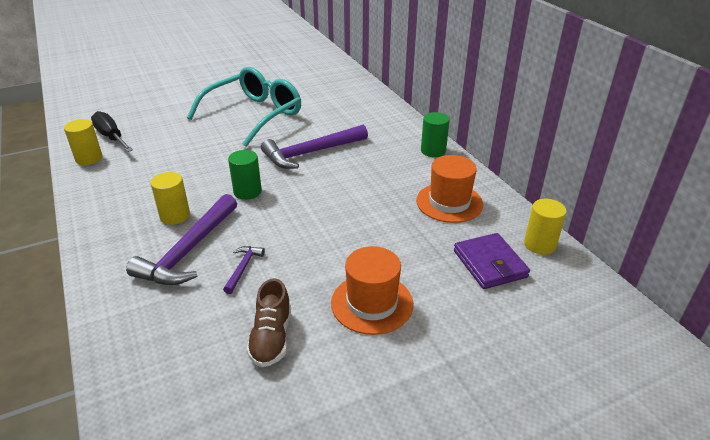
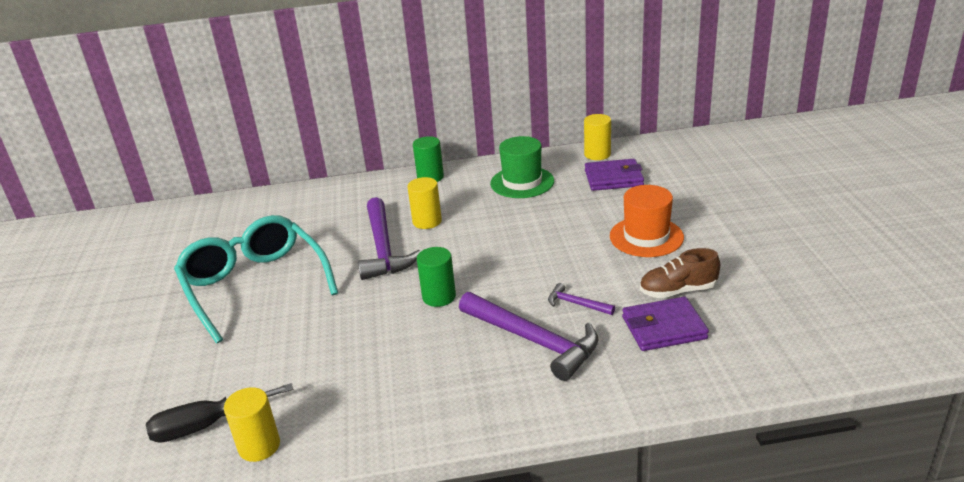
camera: 70 degrees left, 5 degrees down
(175, 216) = (460, 352): yellow cylinder -> yellow cylinder (427, 221)
(207, 332) = (663, 328): none -> purple wallet
(271, 338) = (677, 291): brown shoe -> brown shoe turned 150 degrees clockwise
(449, 202) = (522, 182): orange hat -> green hat

